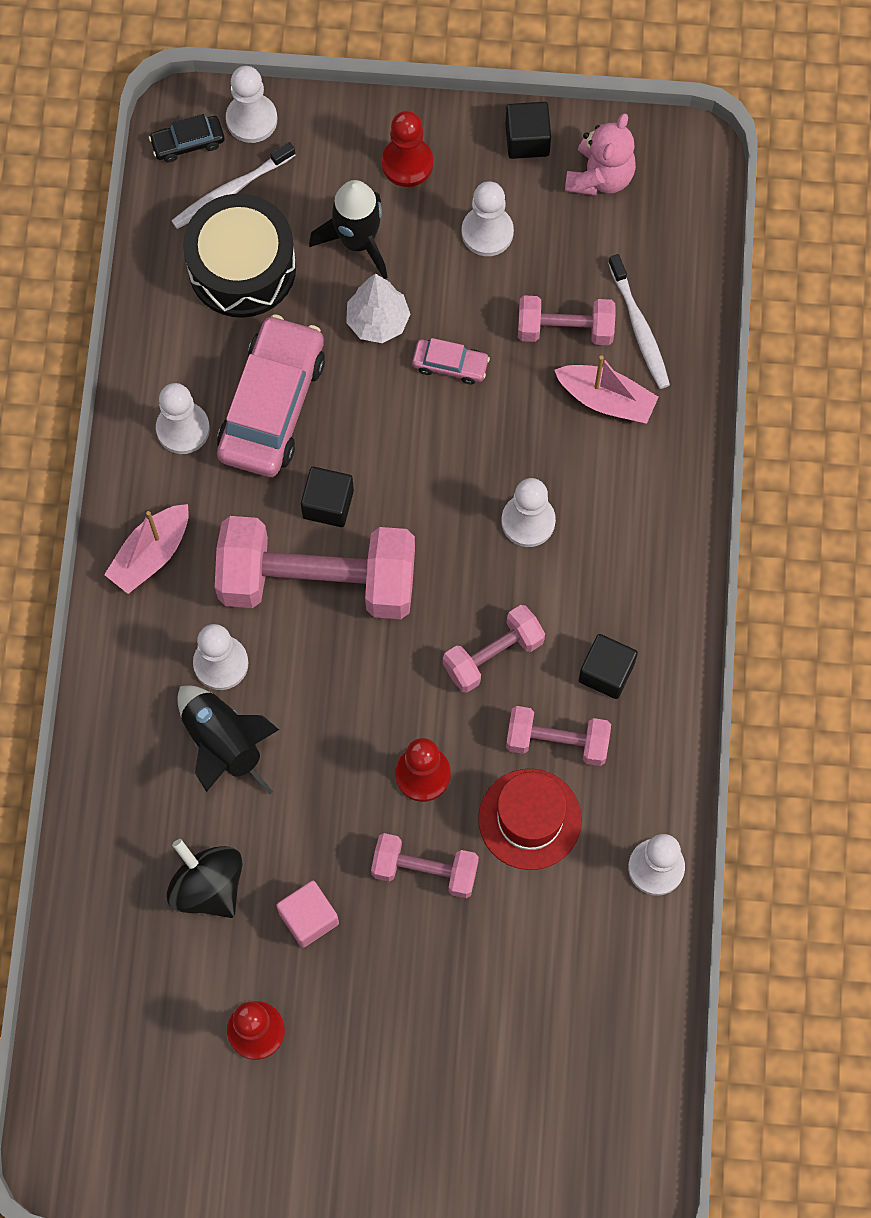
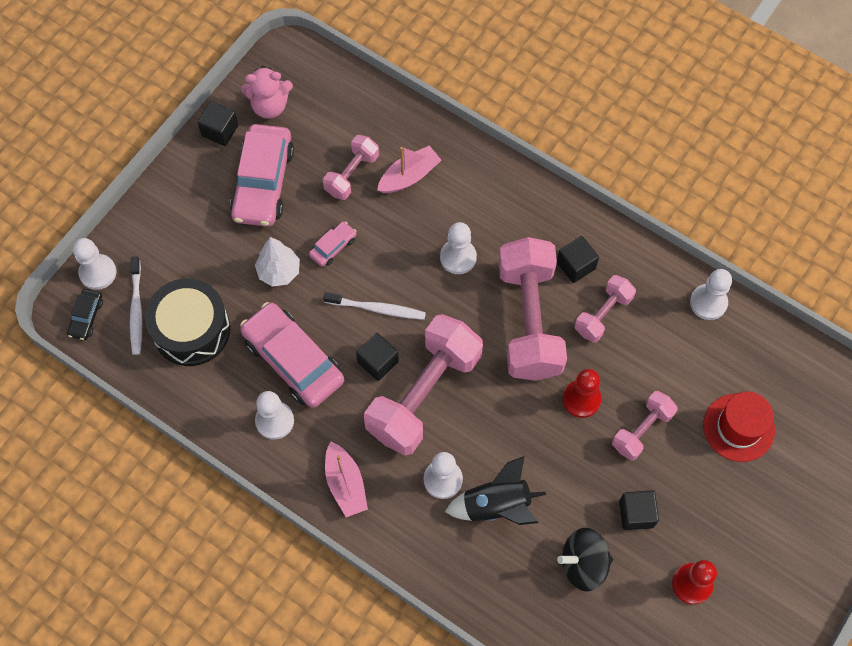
camera: 60 degrees left, 5 degrees down
(308, 918) = (636, 514): pink cube -> black cube
(358, 241) = (220, 255): black rocket -> none
(407, 163) = (189, 202): red pawn -> none
(487, 232) = (263, 182): white pawn -> pink car
(493, 655) = (529, 320): pink dumbbell -> pink dumbbell, size x1.95
(529, 819) = (642, 355): red hat -> red hat (738, 427)
(600, 176) = (270, 106): pink teddy bear -> pink teddy bear turned 120 degrees clockwise
(639, 328) = (377, 136): white toothbrush -> white toothbrush (377, 309)

